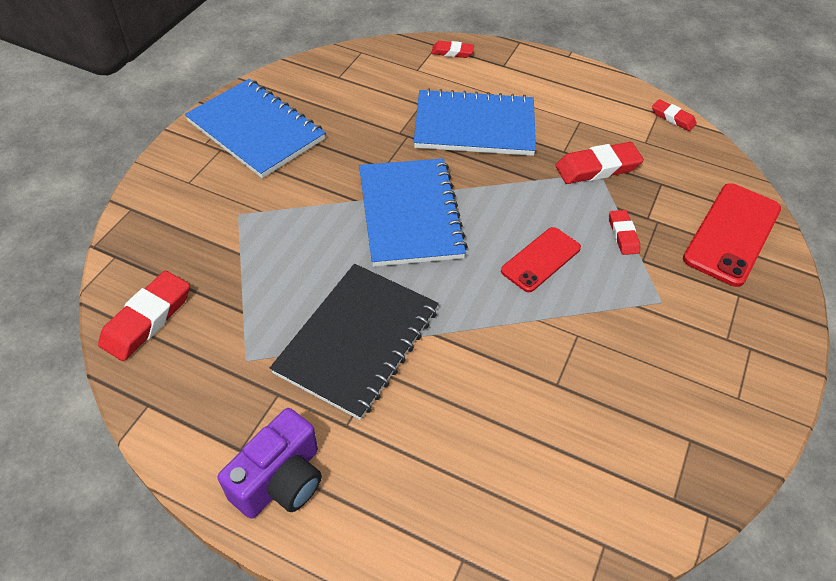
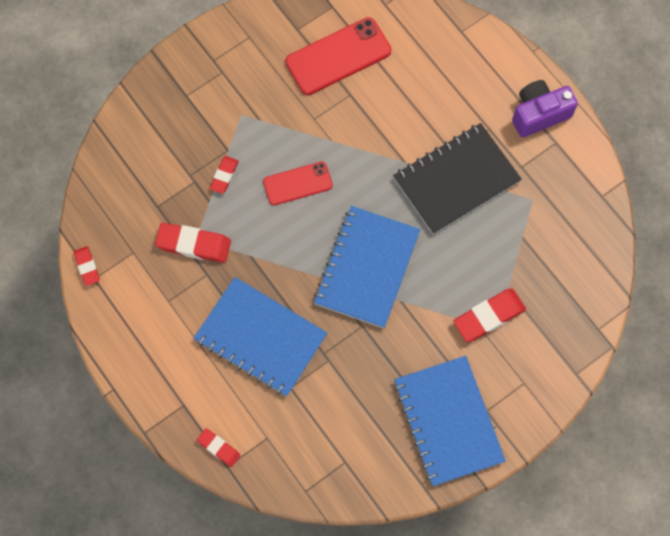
camera: 150 degrees left, 20 degrees up
(147, 319) = (587, 261): red eraser -> red eraser (489, 316)
(731, 234) = (146, 140): red phone -> red phone (338, 57)

